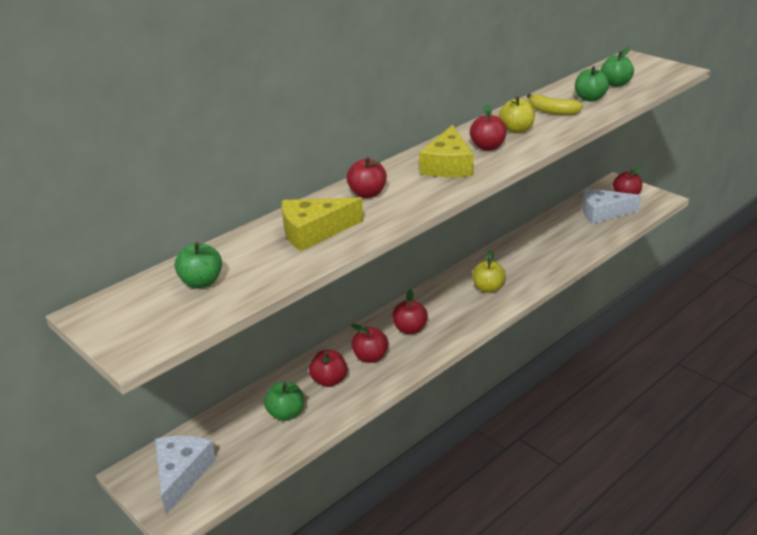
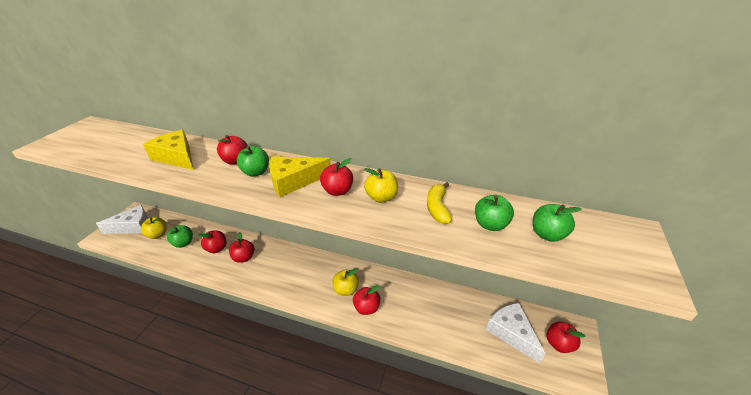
camera: 60 degrees right, 5 degrees up
(201, 282) = (114, 141): green apple -> green apple (256, 172)
(237, 442) = (157, 235): none -> yellow apple
(410, 329) = (279, 265): red apple -> red apple (366, 308)

